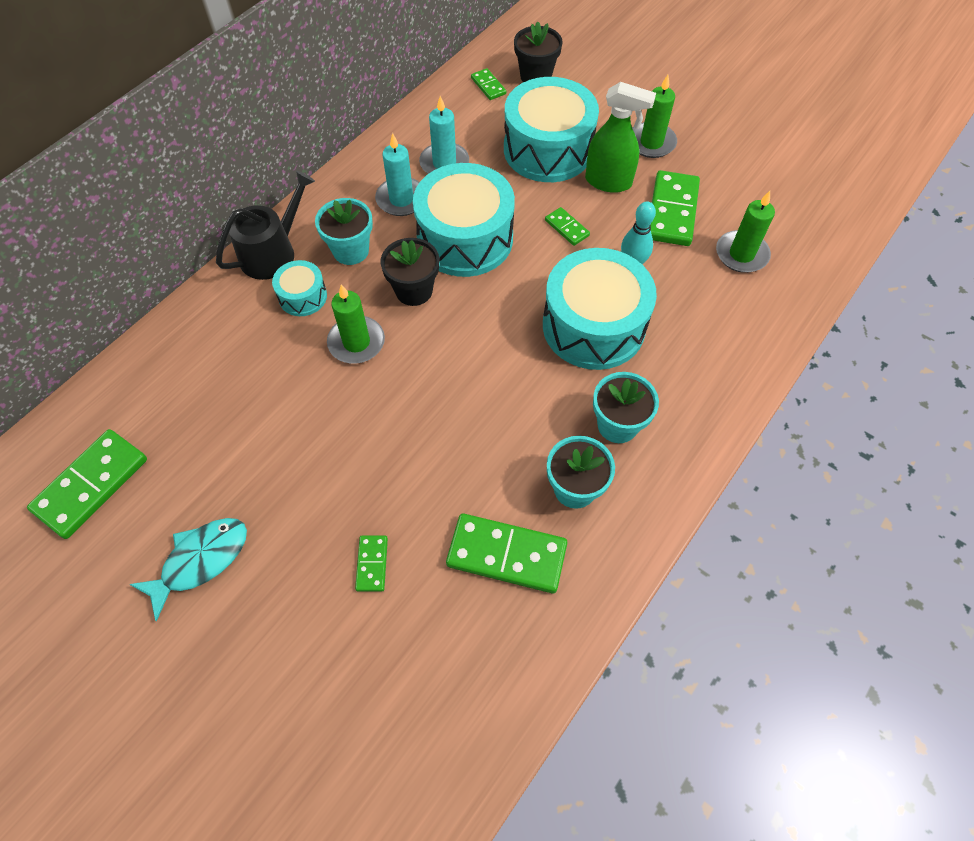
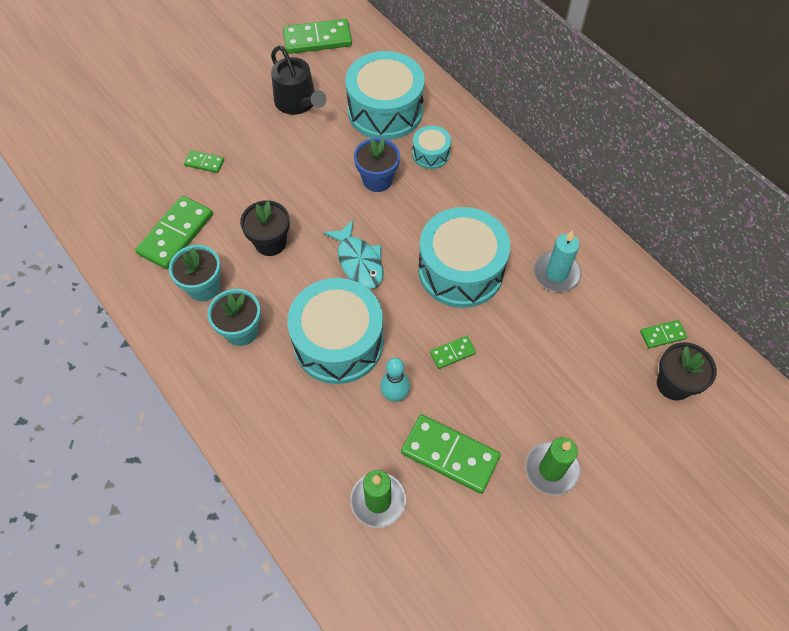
camera: 105 degrees right, 0 degrees up
(91, 485) = (317, 39): green domino -> green domino turned 60 degrees counterclockwise
(200, 561) = (245, 84): turquoise fish -> turquoise fish (359, 261)
(273, 252) = (480, 141): black watering can -> black watering can (298, 102)
(351, 250) = (468, 189): turquoise flower pot -> none
(356, 342) = (377, 180): green candle -> blue flower pot
(401, 199) = (518, 233): turquoise candle -> none
(414, 291) = (415, 224): black flower pot -> black flower pot (270, 243)
(548, 149) = (559, 365): turquoise drum -> turquoise drum (385, 111)
(608, 182) = (503, 408): green spray bottle -> none

